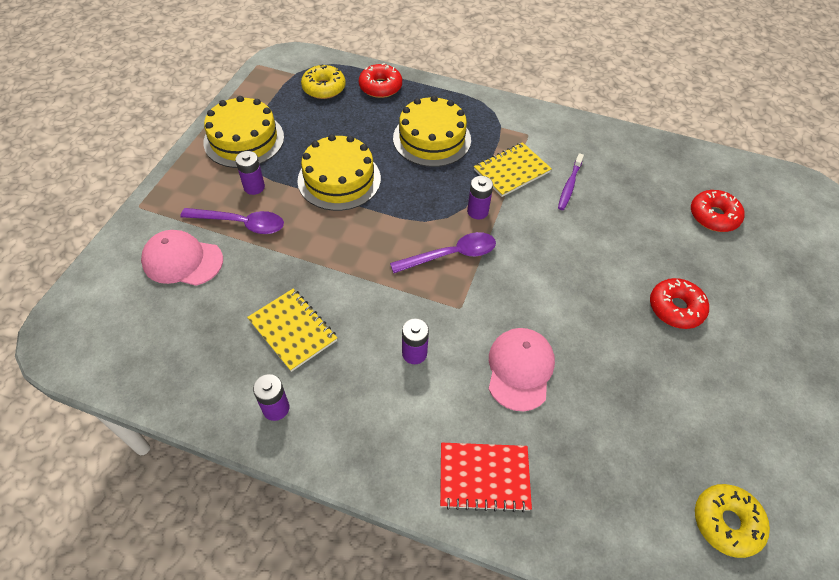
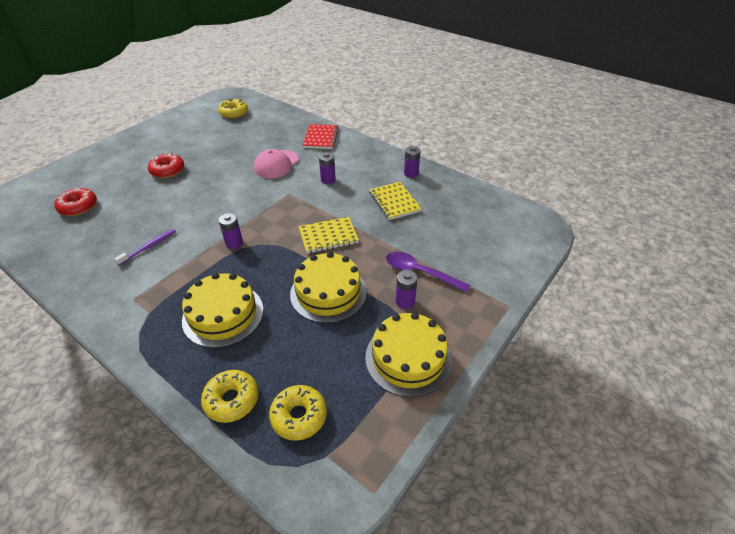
camera: 160 degrees left, 10 degrees down
(182, 261) = (466, 254): pink cap -> none
(380, 87) = (232, 400): red donut -> yellow donut
(451, 255) = (274, 220): purple spoon -> none
(484, 477) = (321, 138): red notebook -> red notebook turned 75 degrees clockwise
(511, 171) = (181, 268): yellow notebook -> yellow notebook (328, 236)

